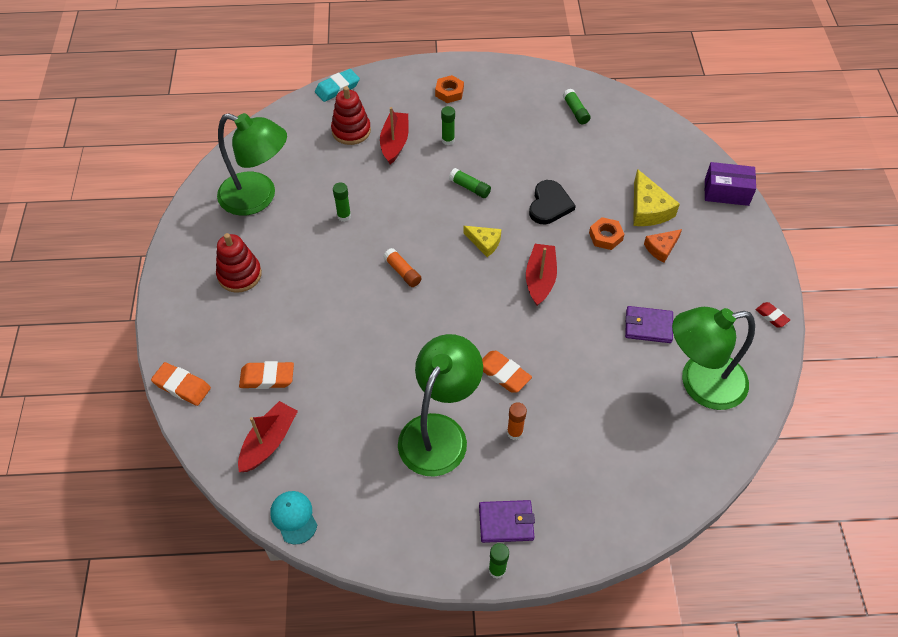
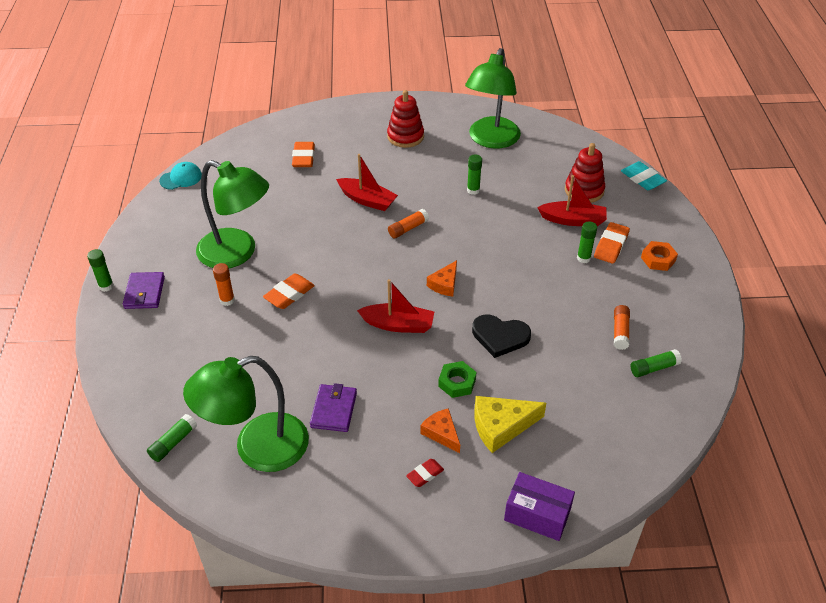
camera: 90 degrees right, 10 degrees down
(182, 386) = (301, 118): orange eraser -> orange eraser (611, 246)
(269, 442) = (246, 162): red boat -> red boat (367, 200)
(470, 187) = (518, 274): green glue stick -> green glue stick (173, 443)
(484, 243) = (444, 284): yellow cheese -> orange cheese
(537, 126) = (620, 331): none -> orange glue stick
(605, 236) = (457, 382): orange nut -> green nut
(700, 383) = (257, 448): green lamp -> green lamp turned 105 degrees counterclockwise
(726, 192) = (537, 515): purple box -> purple box turned 75 degrees counterclockwise
(771, 316) = (339, 534): red eraser -> red eraser (425, 474)

